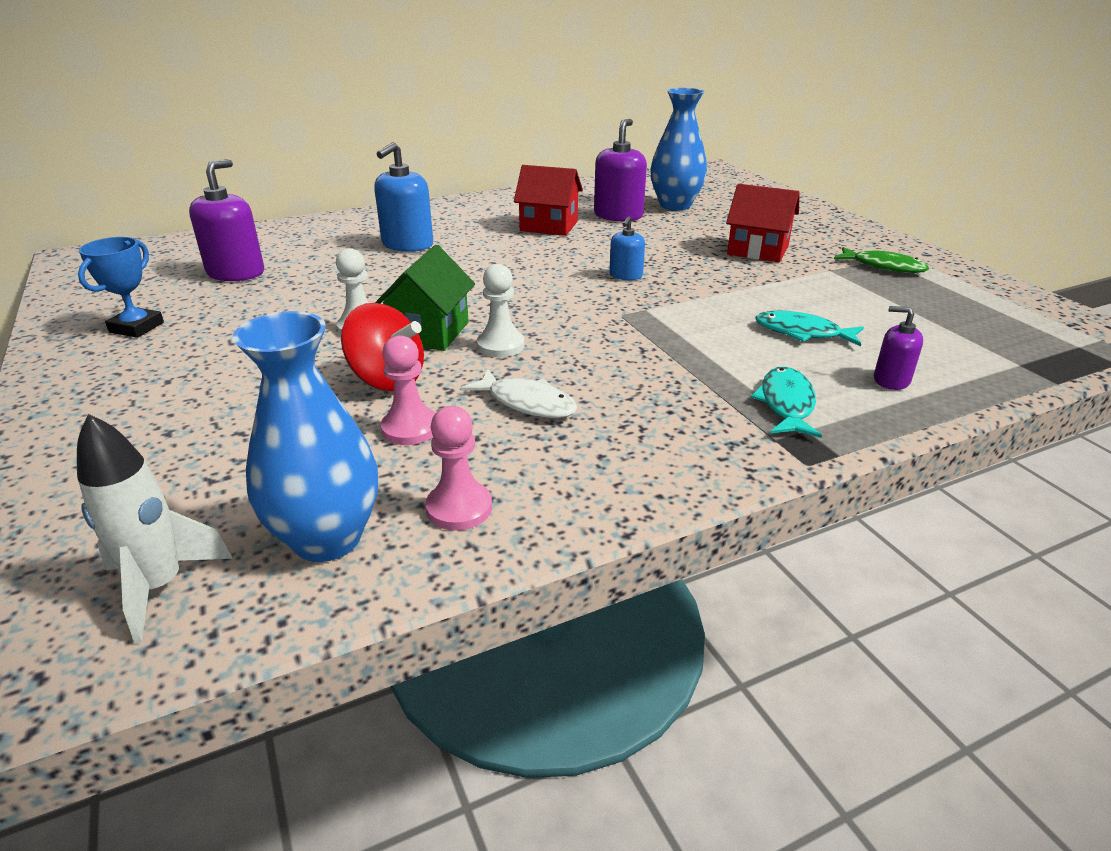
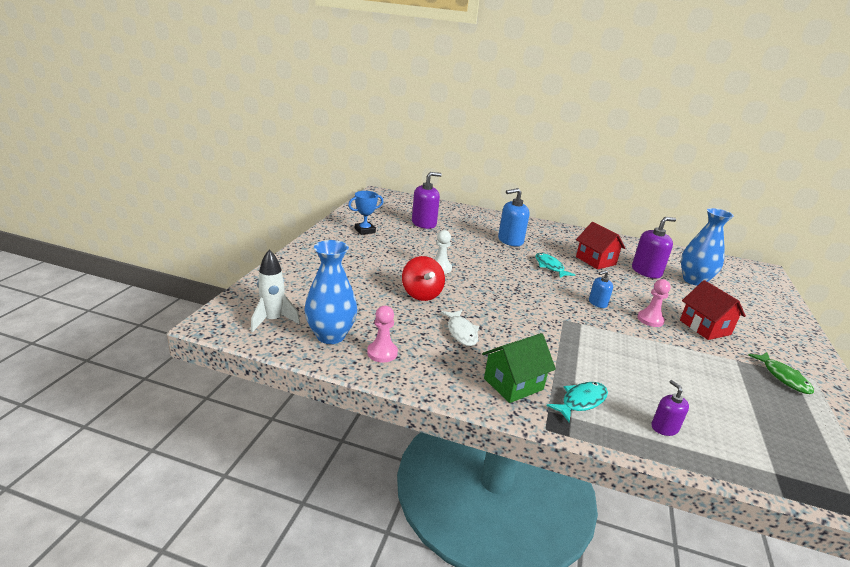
camera: 40 degrees right, 5 degrees down
(410, 428) = (404, 316): pink pawn -> pink pawn (650, 319)
(429, 332) = (464, 284): green house -> green house (513, 384)
(500, 346) = (485, 304): white pawn -> none
(802, 333) = (652, 379): turquoise fish -> turquoise fish (550, 267)

